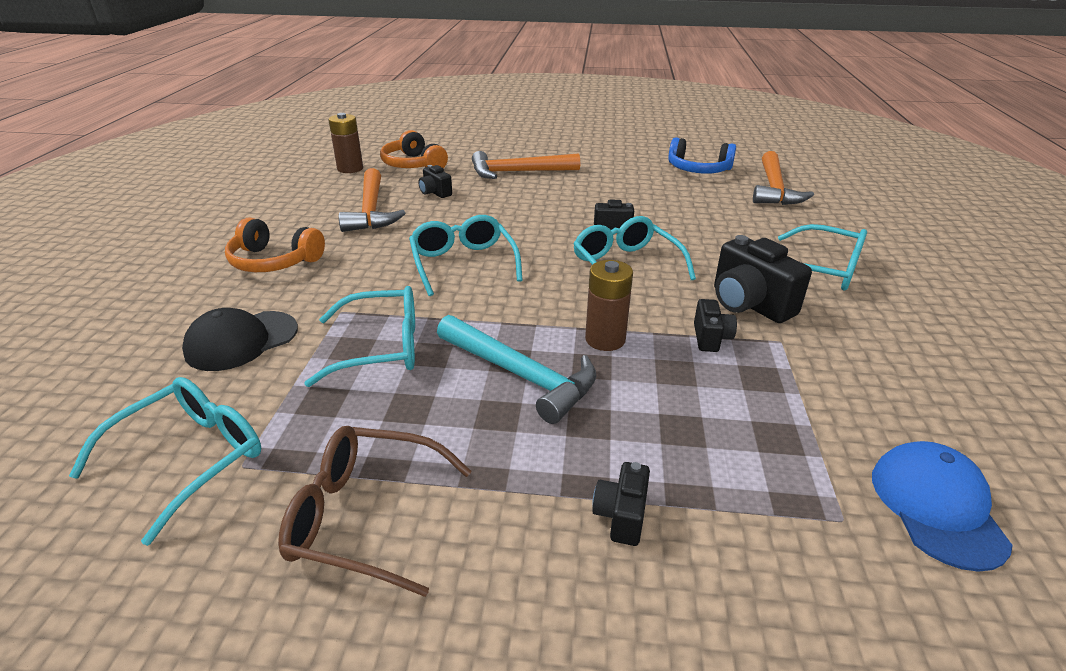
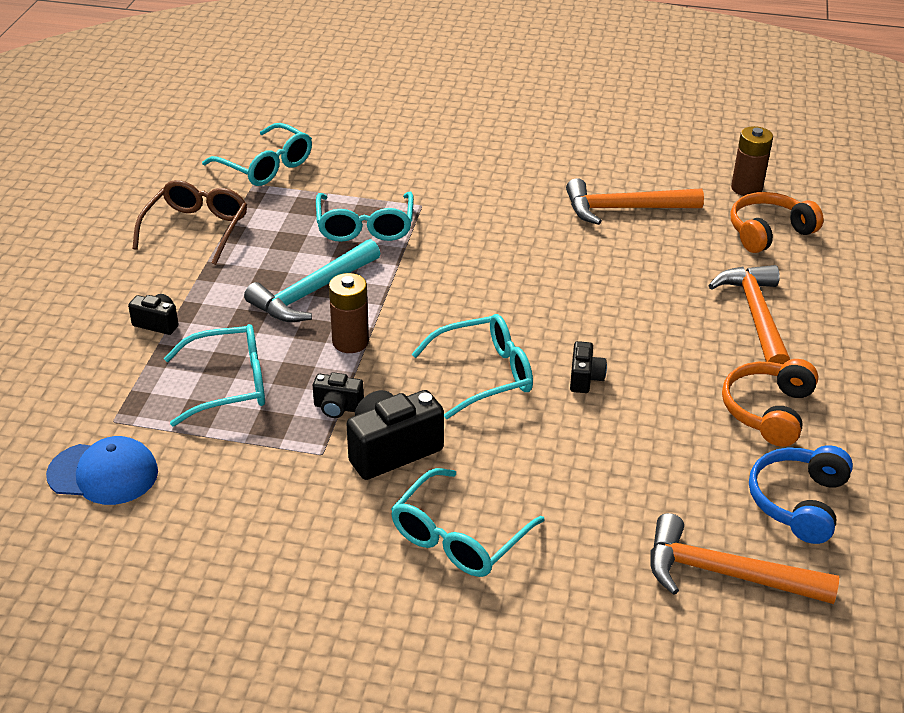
camera: 95 degrees right, 5 degrees up
(241, 341) = (388, 166): black cap -> none
(274, 261) = (512, 165): orange headphones -> orange headphones (768, 411)
(435, 193) = (678, 249): black camera -> none
(463, 263) = (499, 267): turquoise glasses -> turquoise glasses (229, 384)

